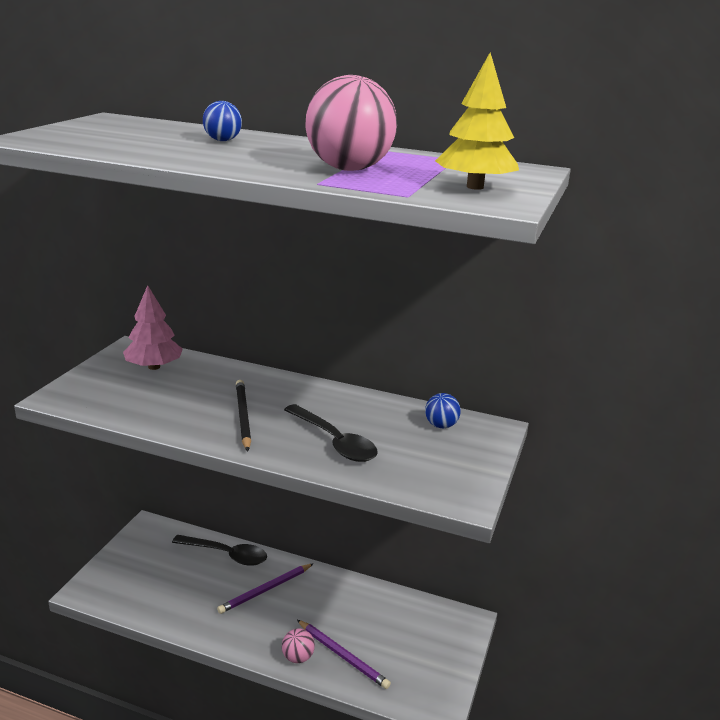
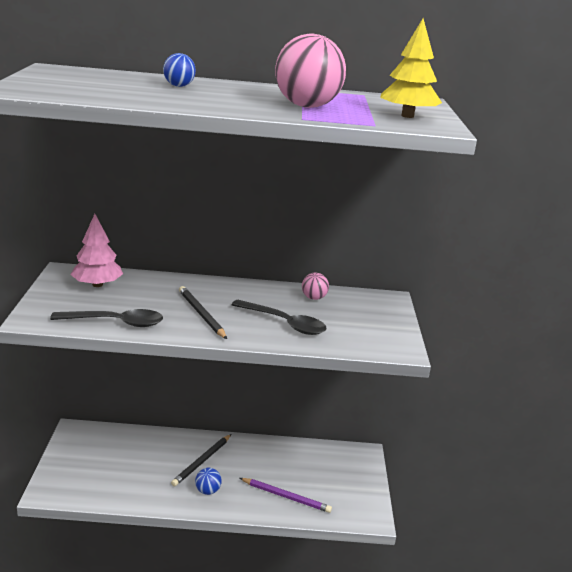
camera: 20 degrees left, 0 degrees up
(226, 554) = (155, 440): black spoon -> black spoon (115, 322)
(265, 590) = (202, 461): purple pencil -> black pencil
(298, 657) = (253, 505): pink ball -> pink ball (314, 298)
(441, 425) = (352, 301): blue ball -> blue ball (207, 491)

